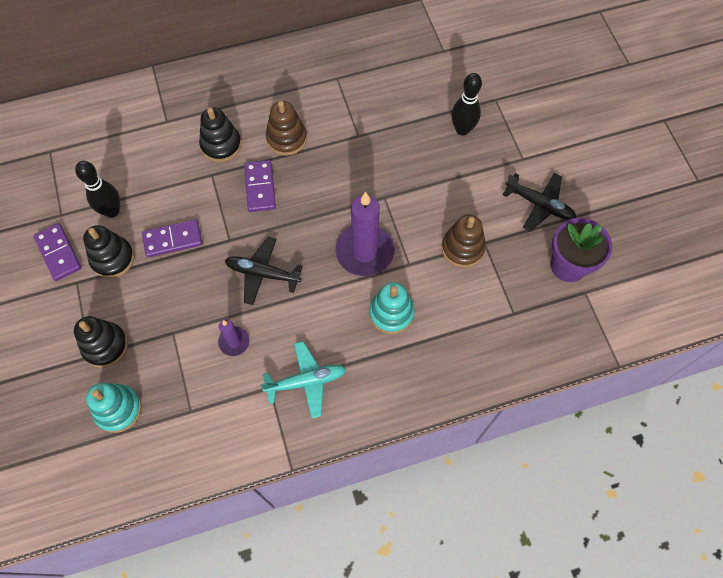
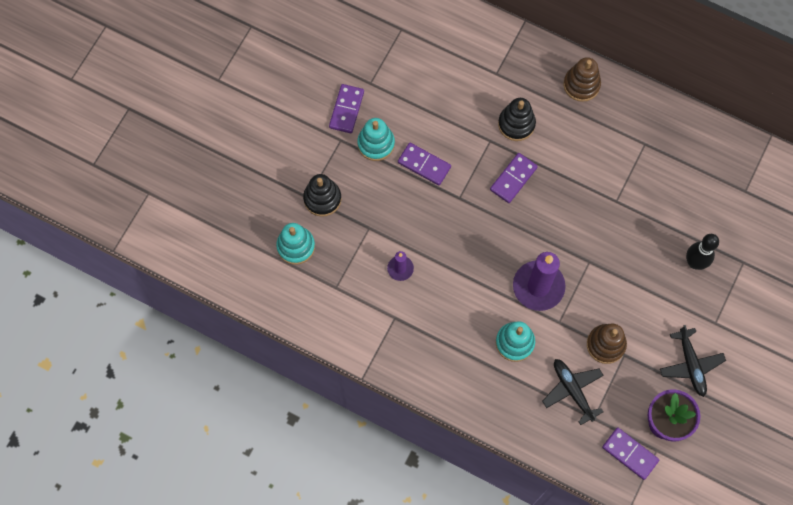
camera: 45 degrees right, 5 degrees up
(112, 211) = (404, 109): black bowling pin -> none
(112, 258) = (376, 144): black stacking toy -> turquoise stacking toy
(262, 273) = (459, 240): black plane -> black plane (572, 390)
(286, 138) = (565, 159): brown stacking toy -> brown stacking toy (581, 85)
(306, 381) = (420, 335): turquoise plane -> none
(569, 314) = (630, 453): none -> purple domino

